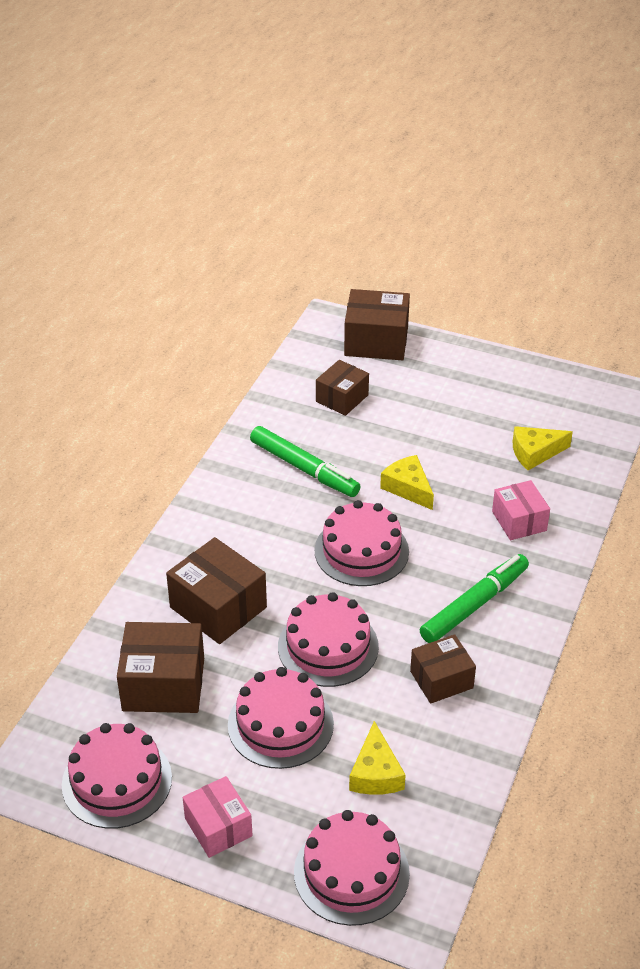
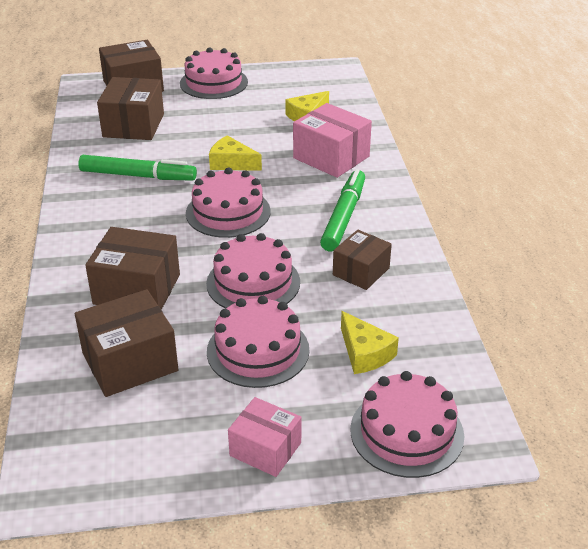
camera: 30 degrees left, 5 degrees down
(117, 781) = (142, 454): pink cake -> pink cake (213, 83)
(342, 398) = (133, 125): brown box -> brown box, size x1.55
(519, 521) = (331, 157): pink box -> pink box, size x1.55

